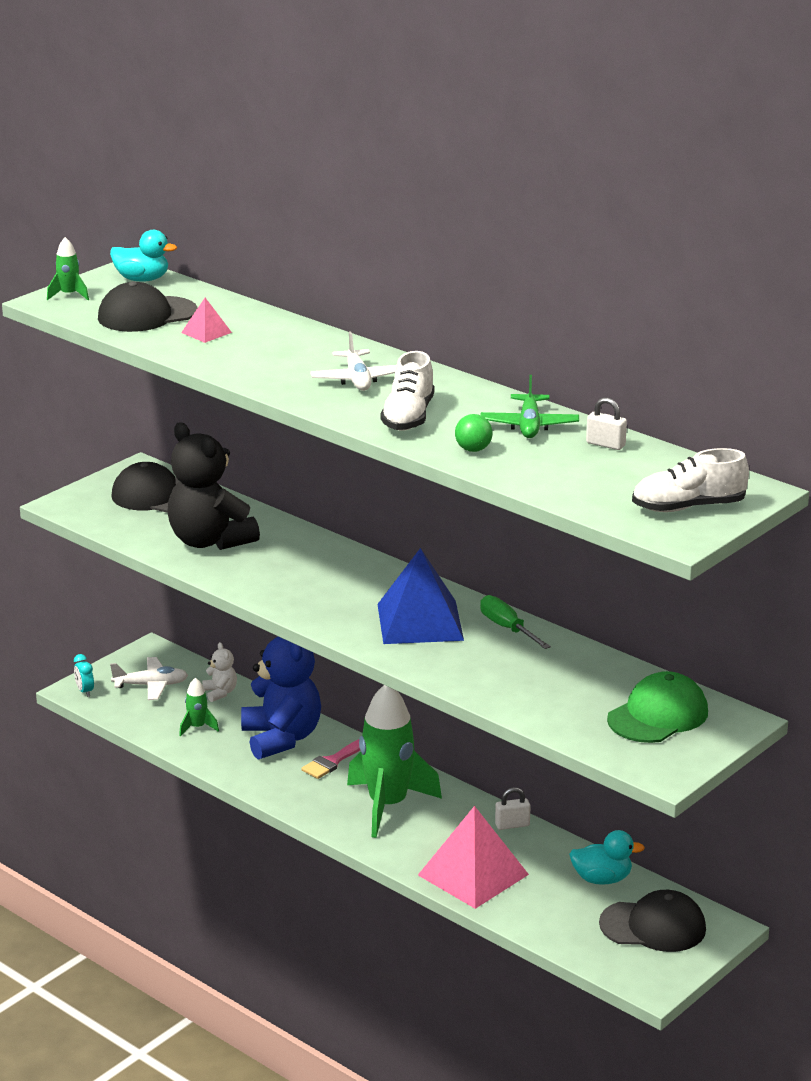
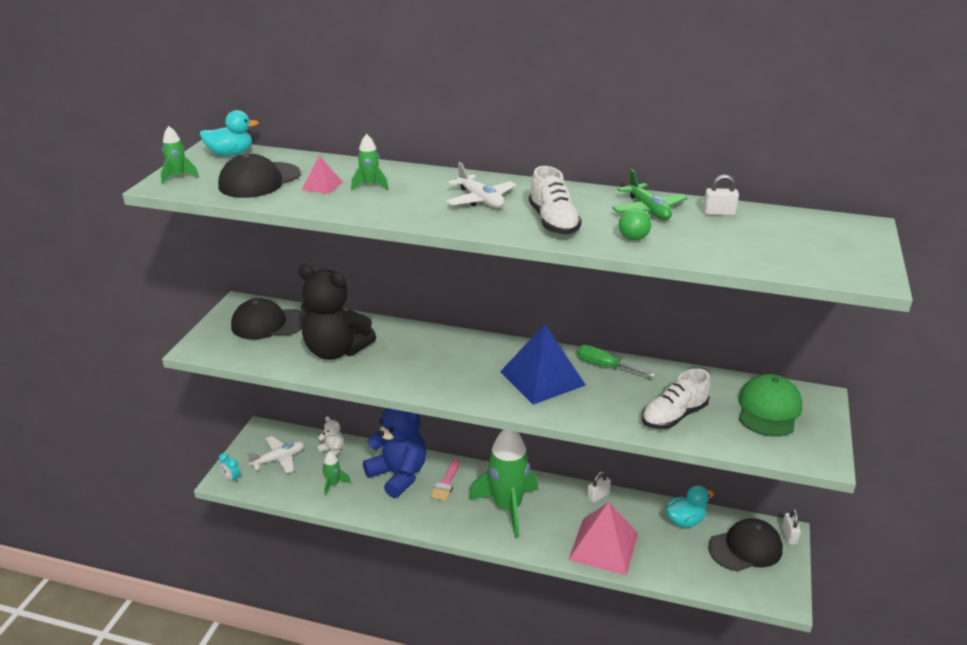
camera: 25 degrees left, 5 degrees up
(256, 341) = (370, 185): none -> green rocket
(688, 507) = (841, 250): white shoe -> white shoe (674, 416)
(725, 931) = (789, 536): none -> white padlock

